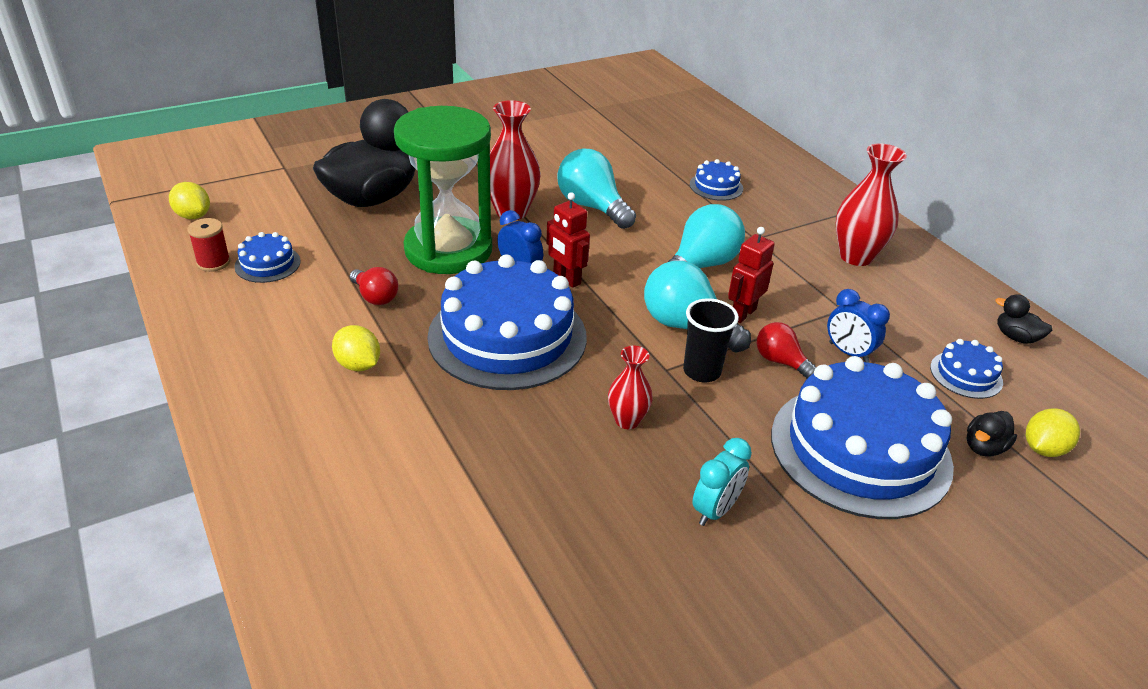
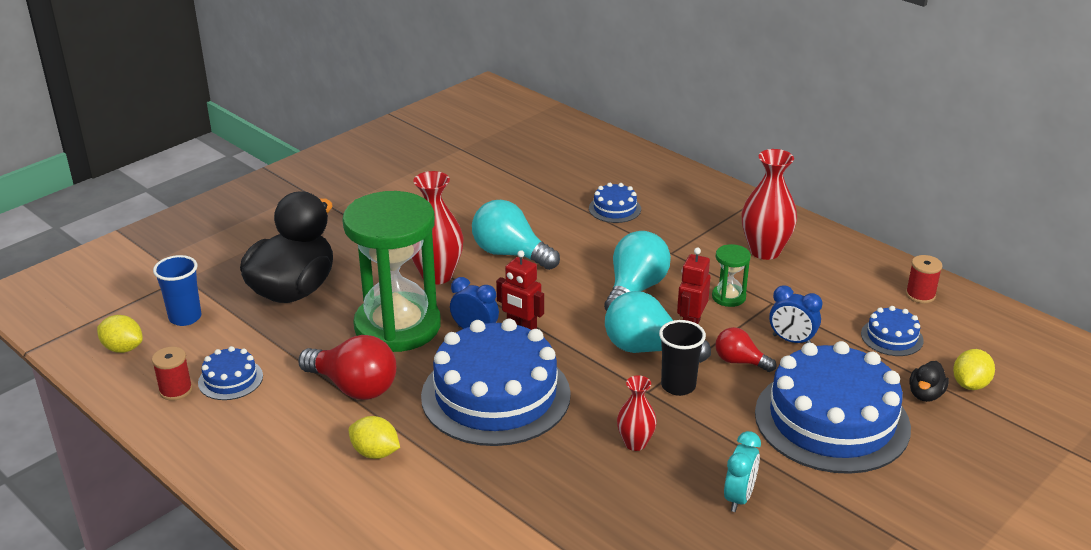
camera: 15 degrees left, 5 degrees down
(263, 201) = (185, 317): none -> blue cup
(375, 297) = (354, 387): red light bulb -> red light bulb, size x1.73
(797, 293) = (728, 297): none -> green hourglass
(1016, 337) = (920, 295): black duck -> red spool

